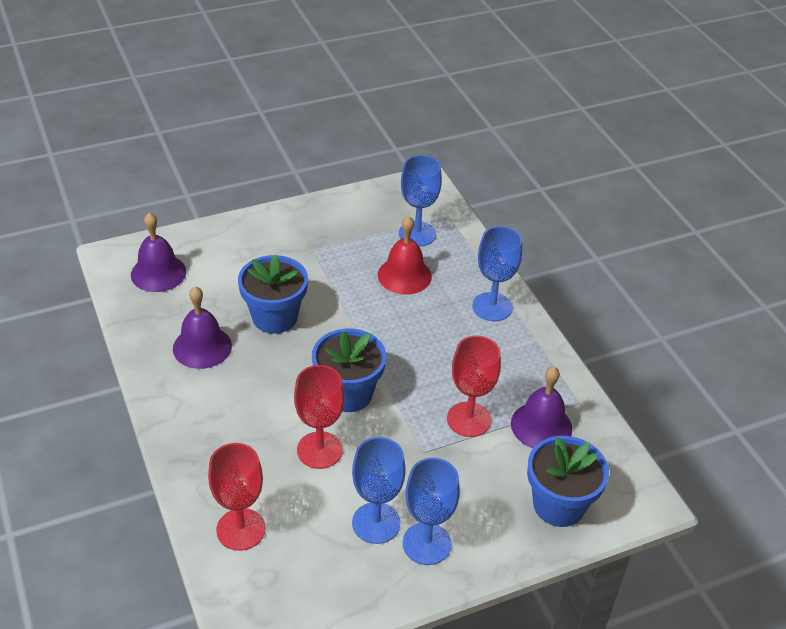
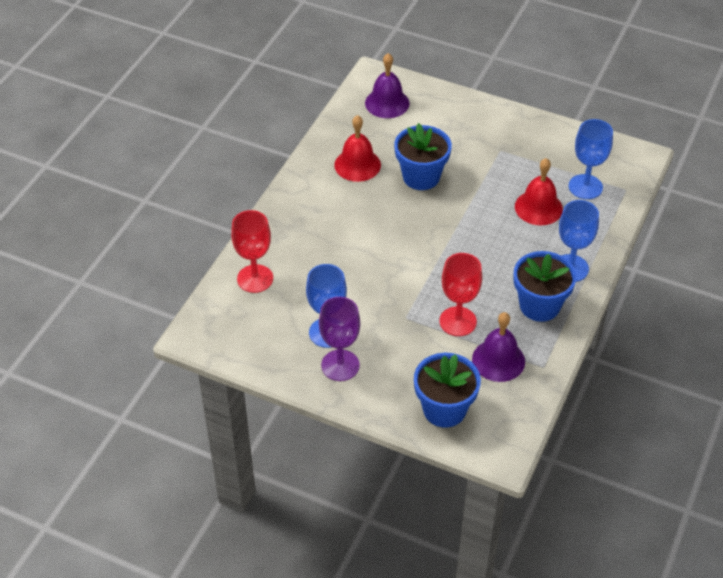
camera: 50 degrees right, 5 degrees up
(202, 347) = (357, 165): purple bell -> red bell
(319, 450) = (348, 271): red goblet -> none
(348, 394) = (405, 252): blue flower pot -> blue flower pot (539, 305)
(426, 543) = (340, 365): blue goblet -> purple goblet

